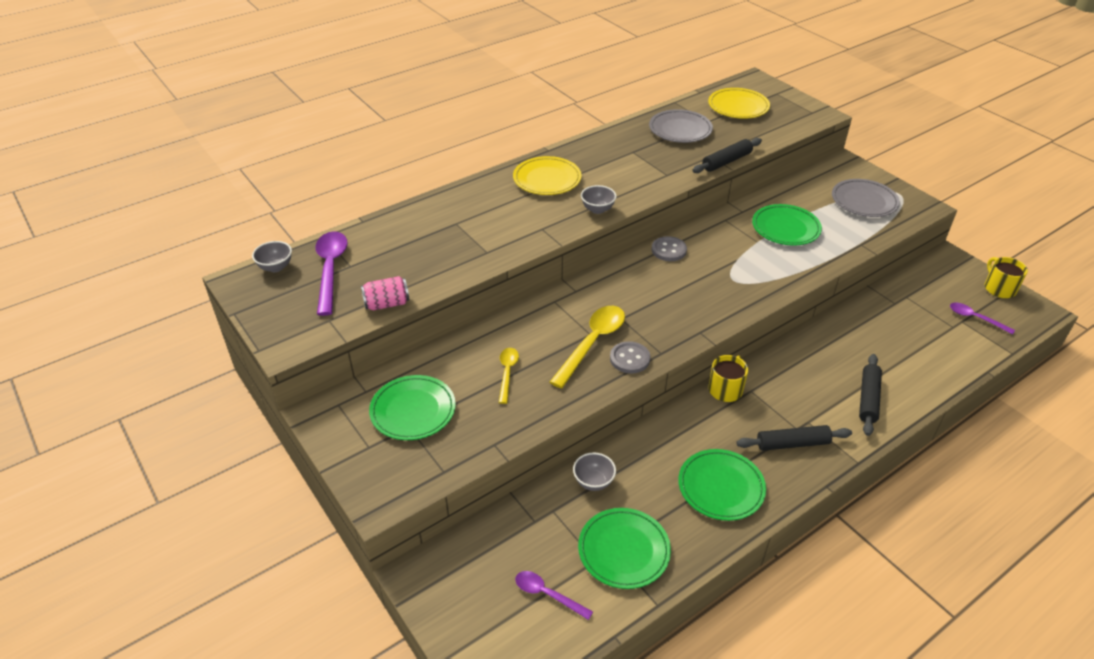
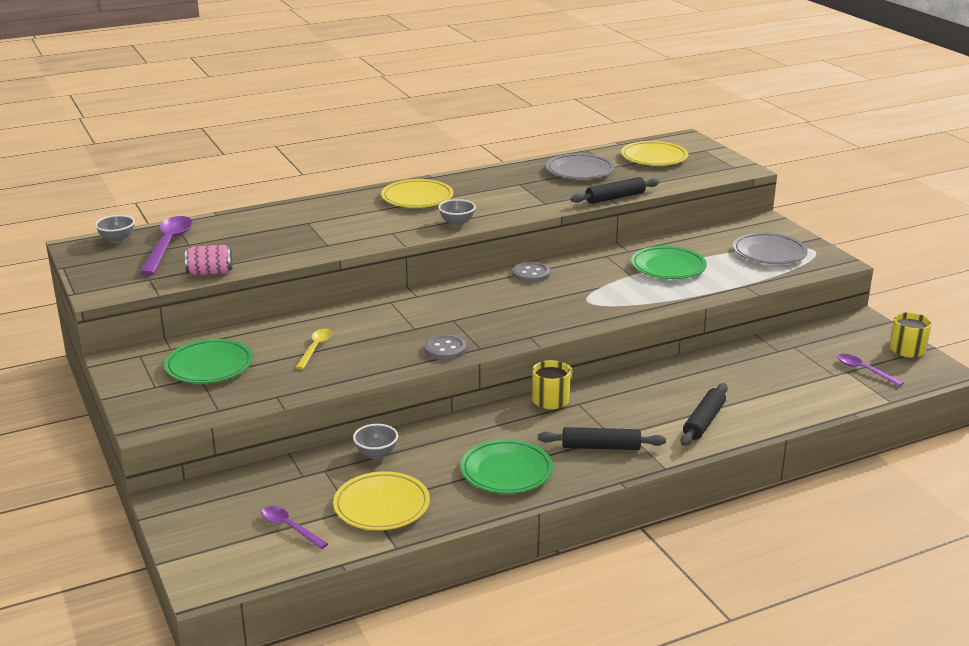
camera: 10 degrees right, 15 degrees down
(592, 343) = (412, 335): yellow spoon -> none
(623, 550) = (381, 506): green plate -> yellow plate

